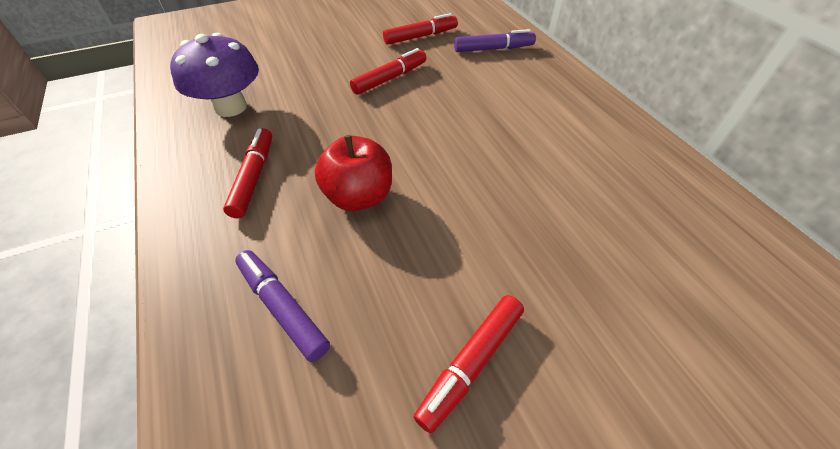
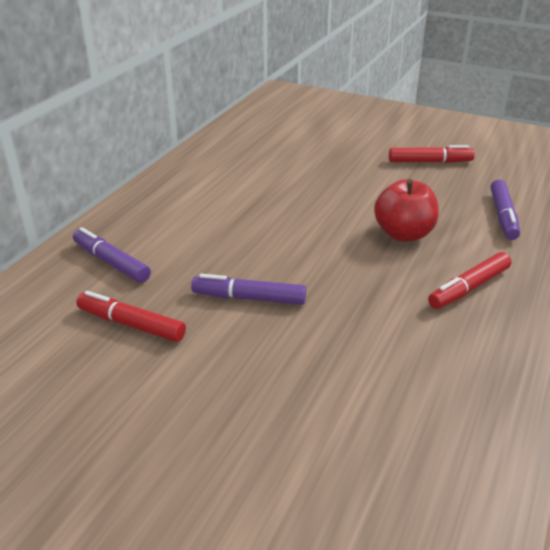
camera: 130 degrees left, 15 degrees down
(231, 107) = (439, 373): purple mushroom -> none
(390, 78) = (249, 298): red marker -> purple marker

